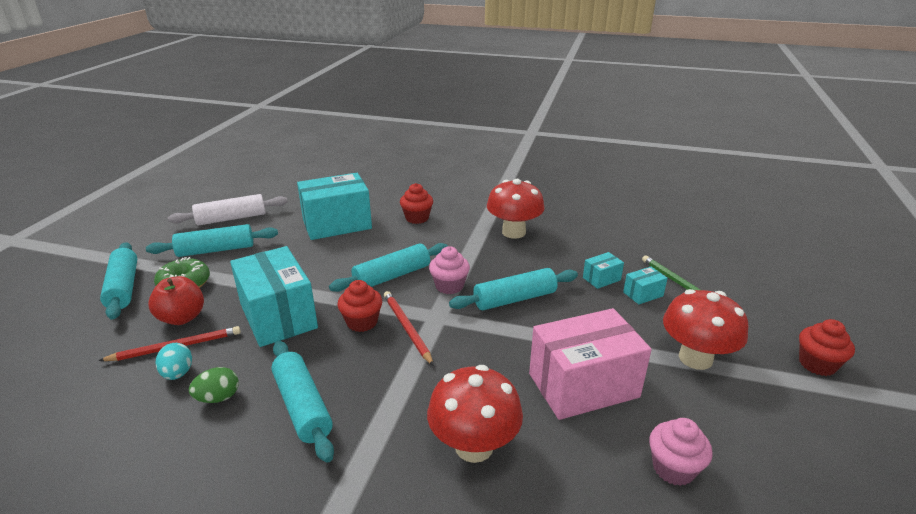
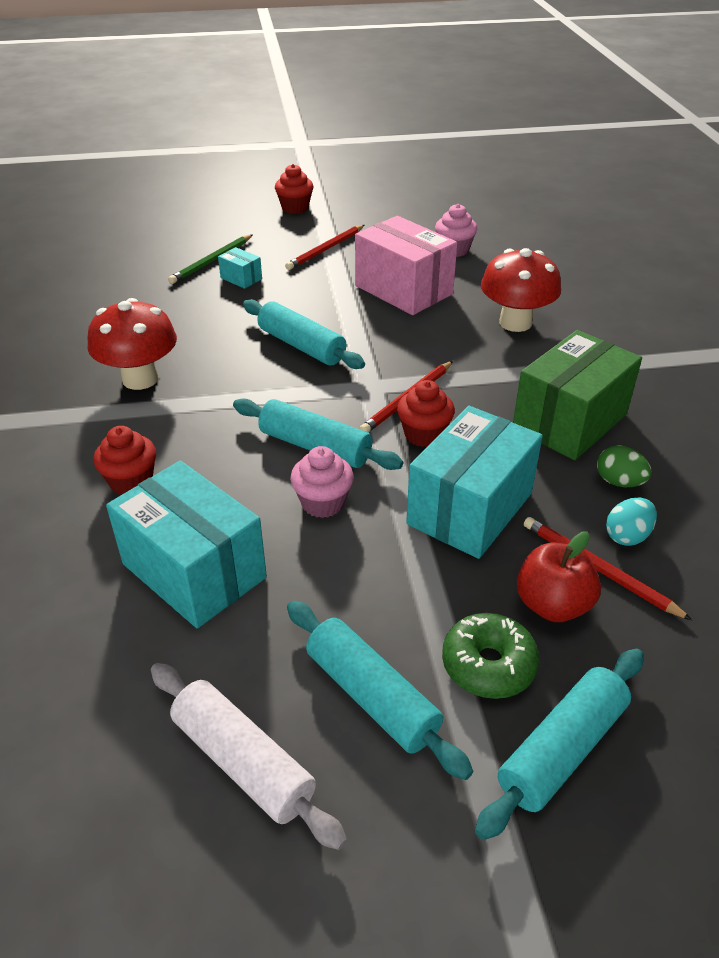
camera: 115 degrees left, 10 degrees up
(302, 406) = (570, 421): turquoise rolling pin -> green box
(449, 286) = (306, 395): pink cupcake -> pink cupcake (323, 503)
(601, 279) = (225, 303): turquoise box -> none
(695, 358) = (326, 249): red mushroom -> red pencil

